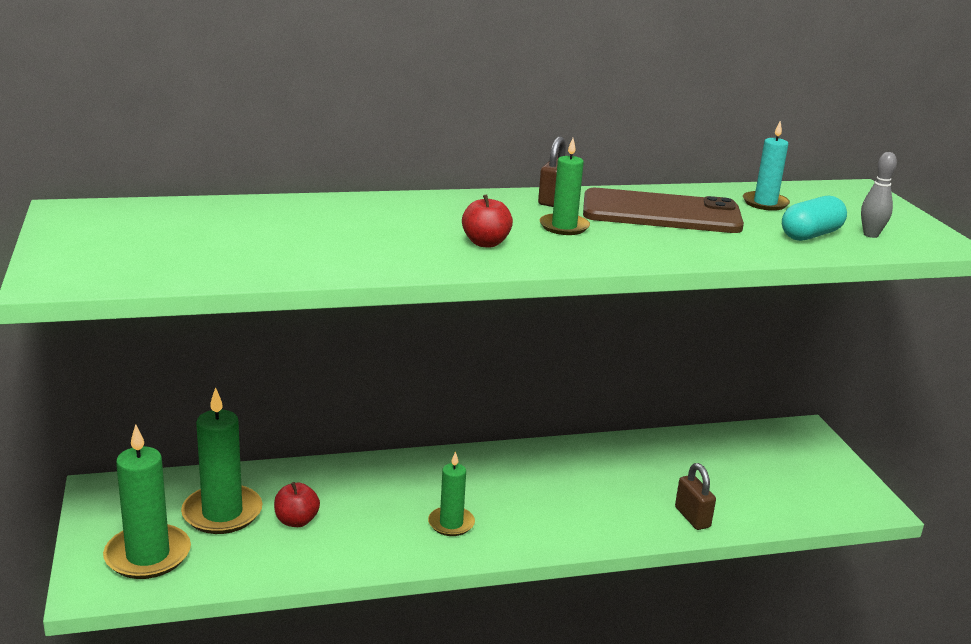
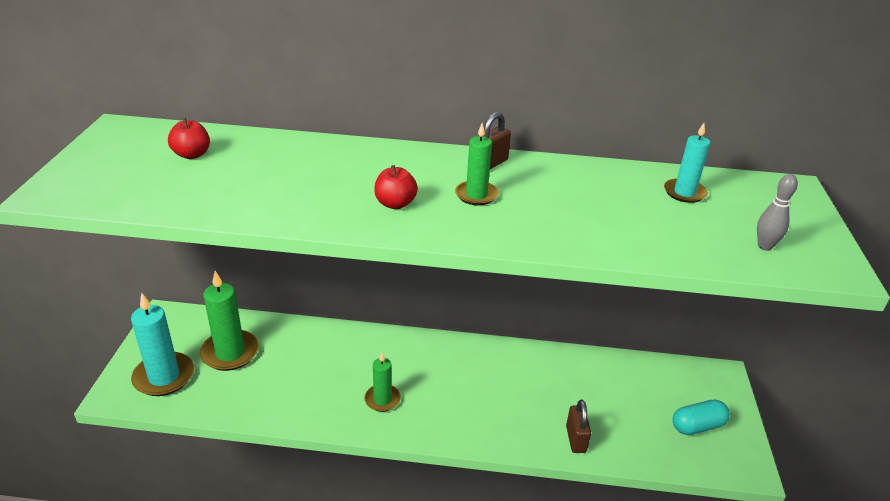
camera: 20 degrees right, 10 degrees up
(148, 555) = (164, 377): green candle -> turquoise candle
(296, 521) = (275, 371): red apple -> red apple (192, 155)
(661, 213) = (576, 191): brown phone -> none
(811, 235) = (702, 238): turquoise capsule -> turquoise capsule (697, 426)

